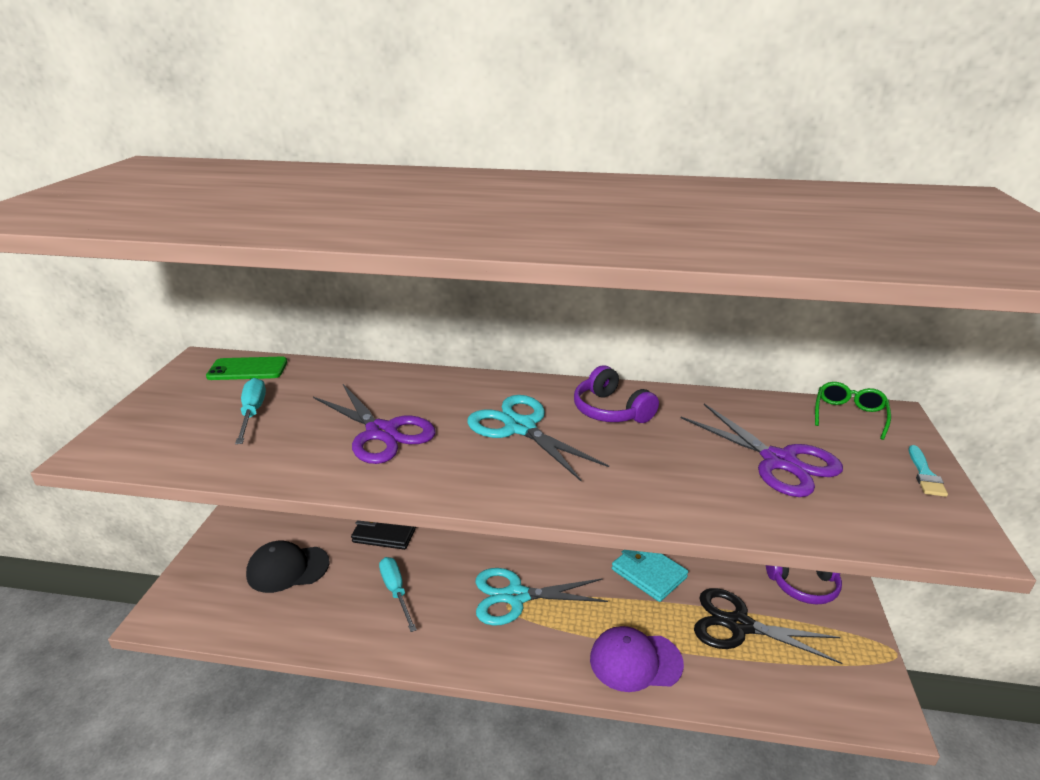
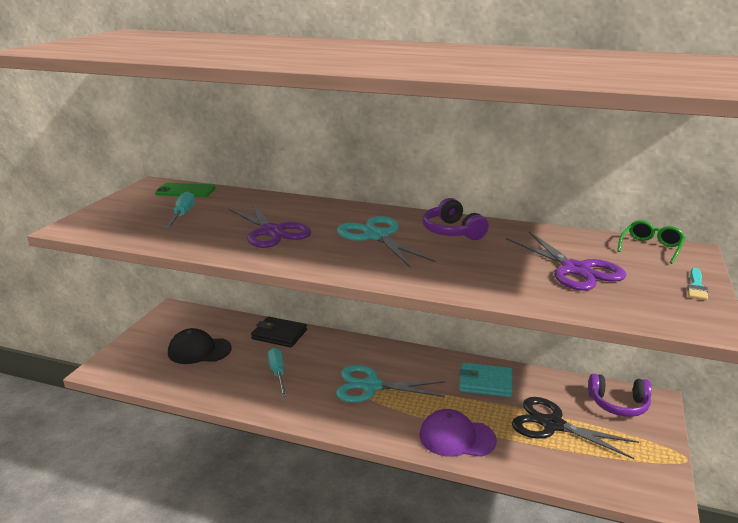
camera: 10 degrees right, 5 degrees down
(649, 573) = (485, 383): turquoise wallet -> turquoise wallet turned 45 degrees counterclockwise

